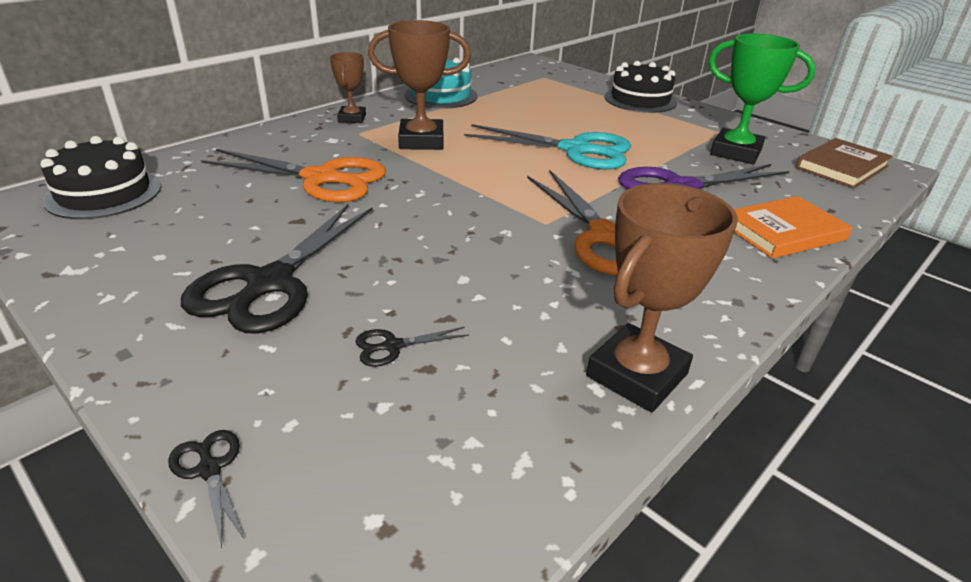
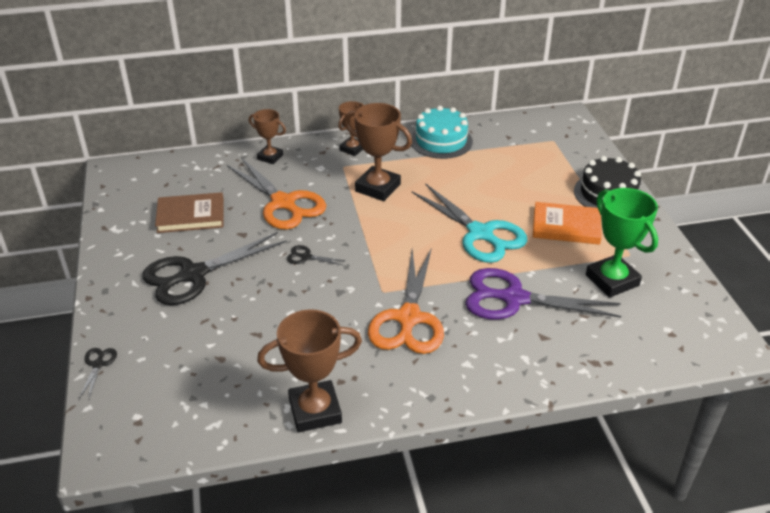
camera: 35 degrees right, 5 degrees up
(104, 193) = (162, 175): black cake -> none
(255, 144) = (270, 157): none -> brown trophy
(393, 346) = (216, 339): black scissors -> black scissors (306, 257)
(783, 232) = (539, 364): orange book -> orange book (566, 226)
(842, 167) = (687, 329): brown book -> brown book (191, 216)

